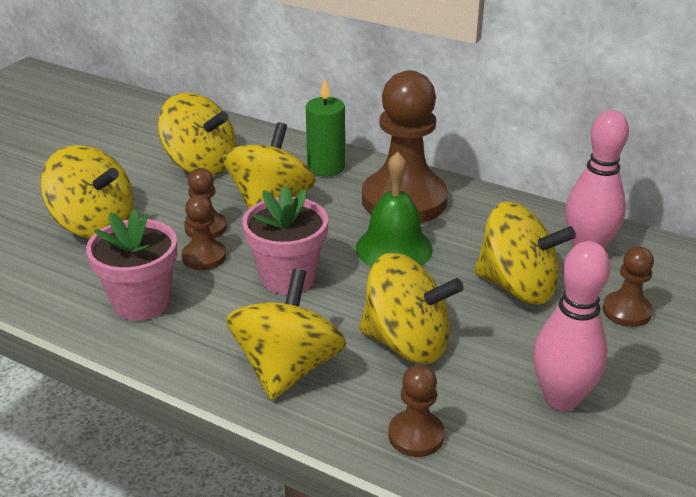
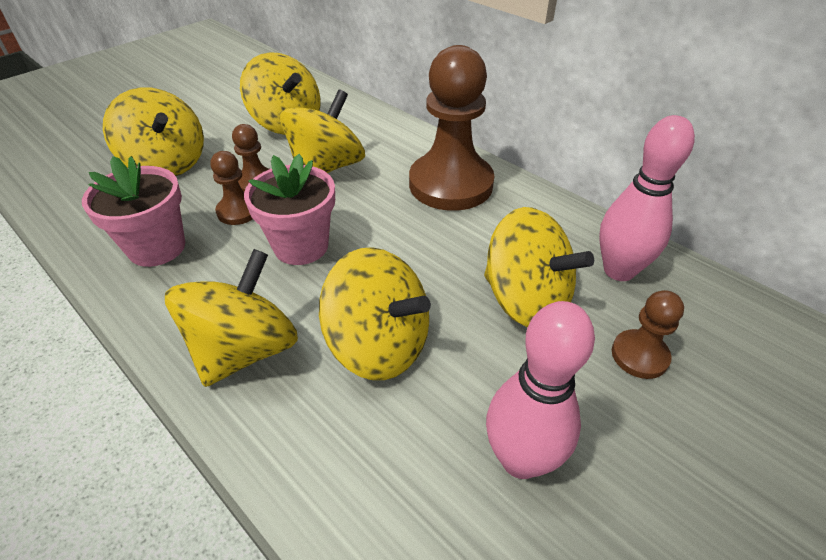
camera: 15 degrees right, 10 degrees up
(326, 167) = (394, 141): green candle -> none
(394, 248) = (417, 233): green bell -> none
(416, 435) = (333, 470): brown pawn -> none

